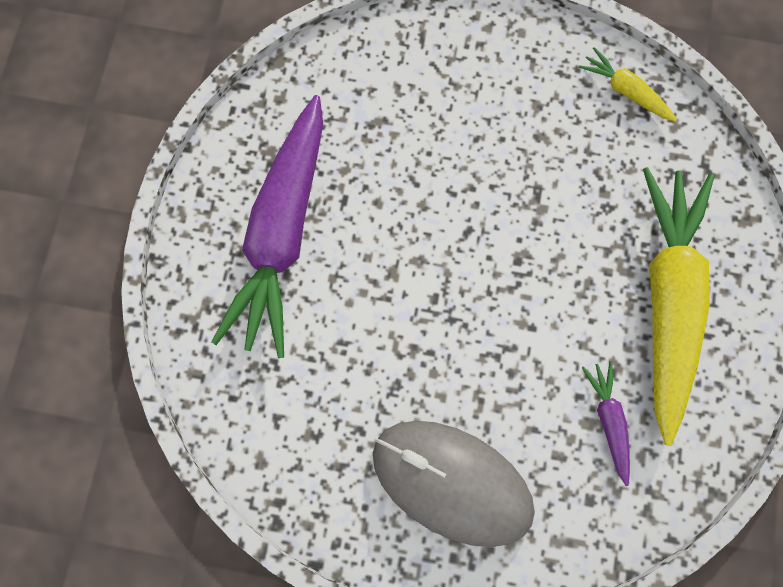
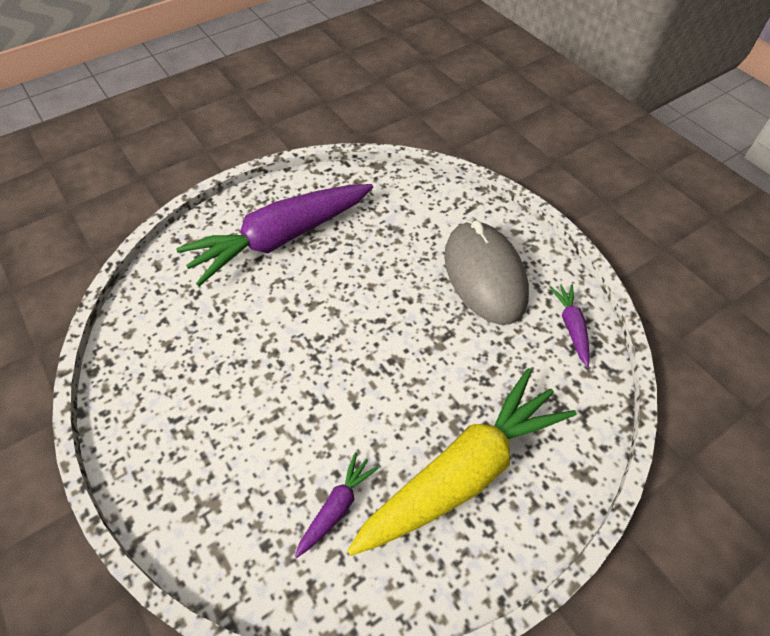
camera: 45 degrees right, 20 degrees down
(452, 482) = (202, 444): grey mouse -> grey mouse (484, 275)
(625, 91) = (571, 327): yellow carrot -> purple carrot

